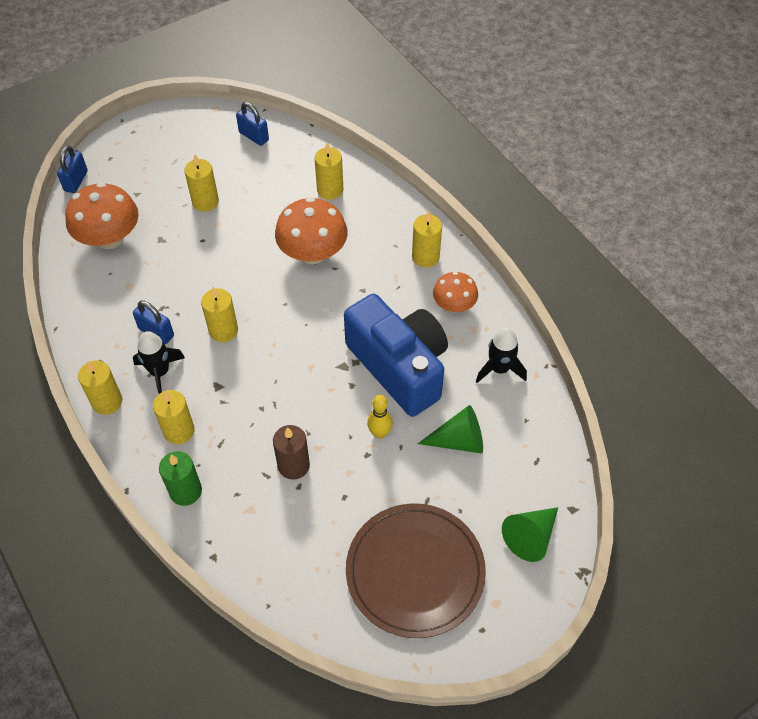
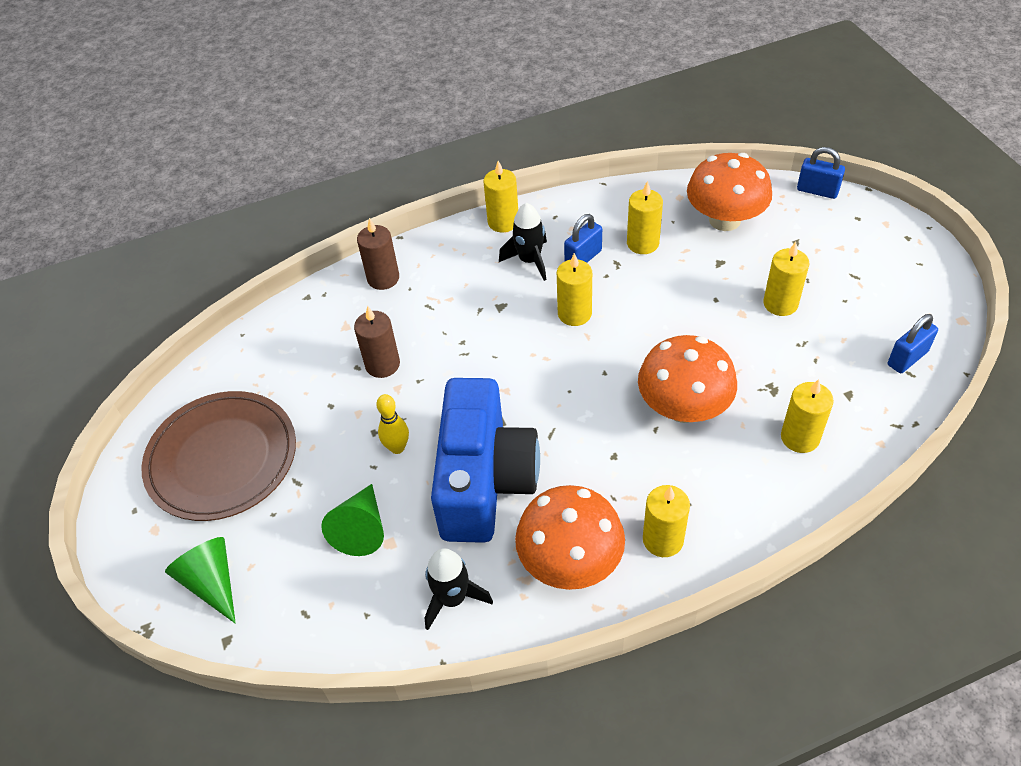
camera: 105 degrees right, 5 degrees down
(179, 431) = (453, 274): yellow candle -> yellow candle (642, 243)
(185, 491) = (383, 278): green candle -> brown candle
(399, 367) = (484, 481): blue camera -> blue camera turned 60 degrees counterclockwise
(454, 305) = (570, 561): orange mushroom -> orange mushroom, size x1.64

